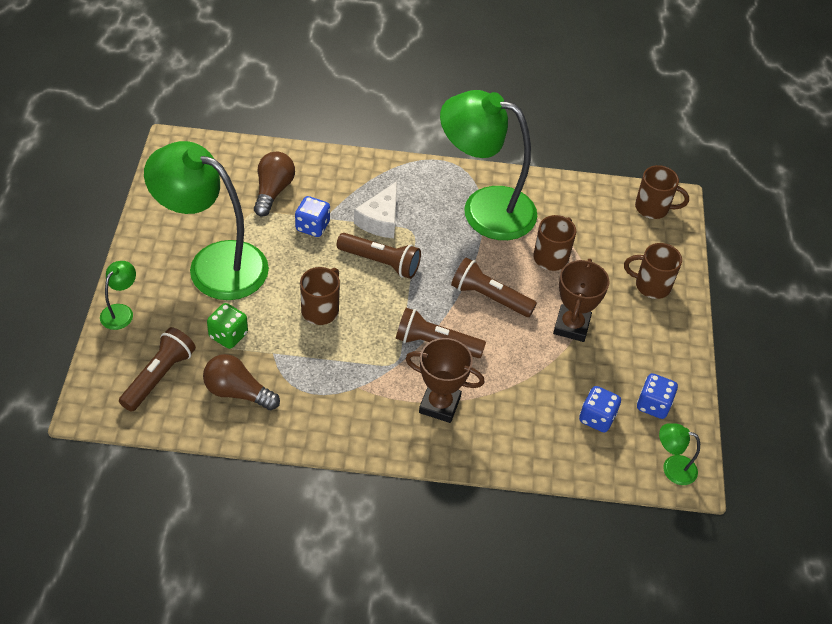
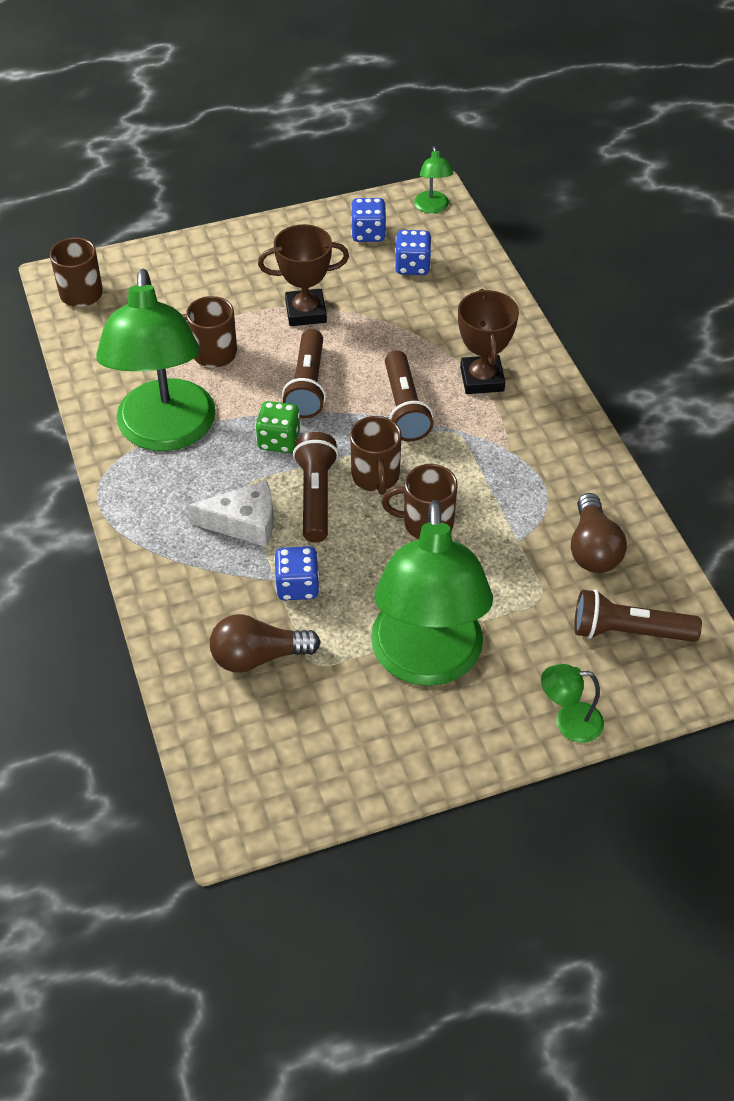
camera: 110 degrees left, 0 degrees up
(228, 335) = (524, 593): green dice -> green dice (279, 440)
(651, 285) = (207, 268): brown mug -> brown mug (375, 477)

